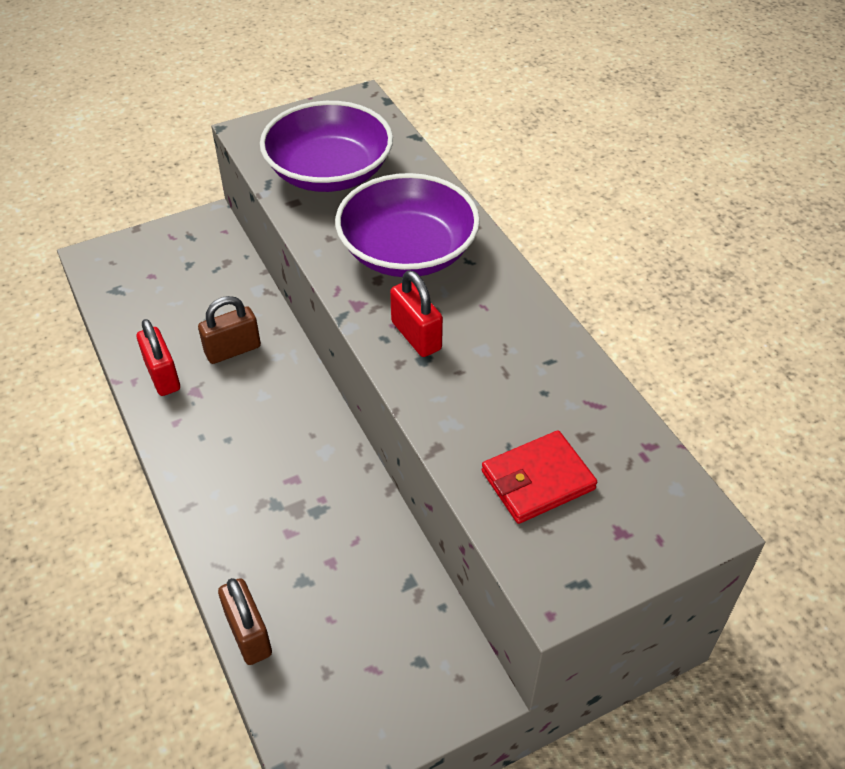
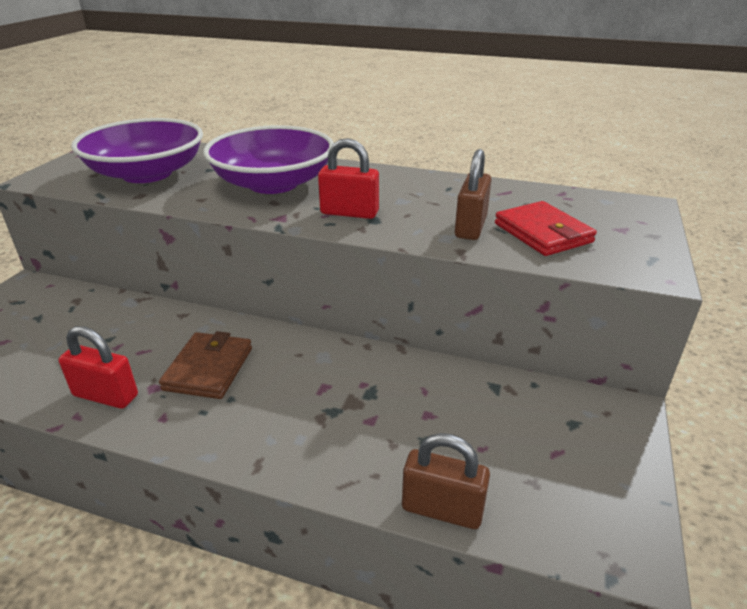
camera: 45 degrees left, 15 degrees down
(233, 350) = (156, 344): brown padlock -> brown padlock (470, 227)
(241, 401) = (208, 369): none -> brown wallet
(537, 480) = (542, 233): red wallet -> red wallet turned 45 degrees counterclockwise

